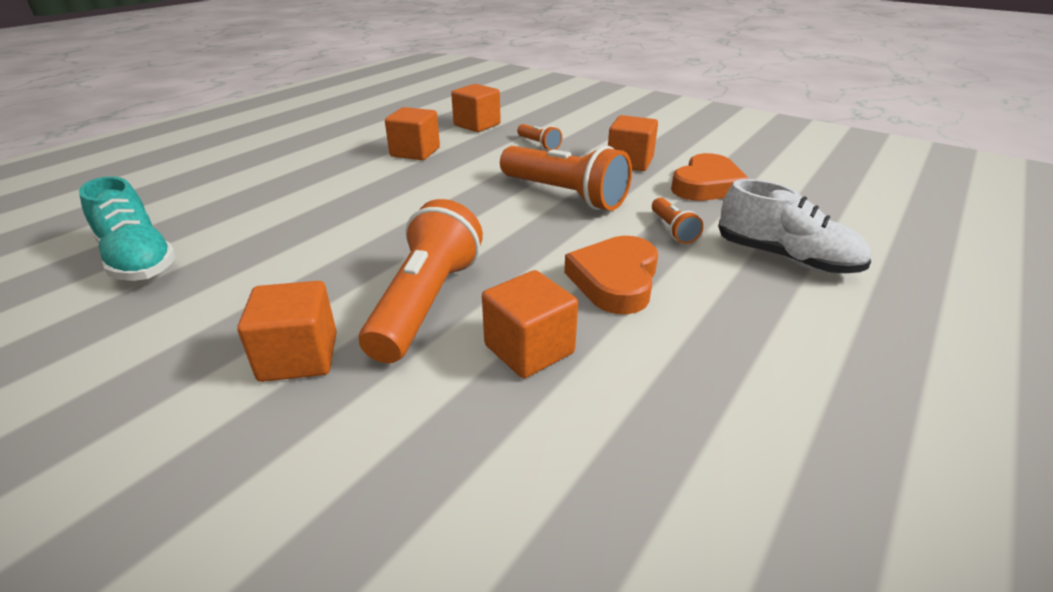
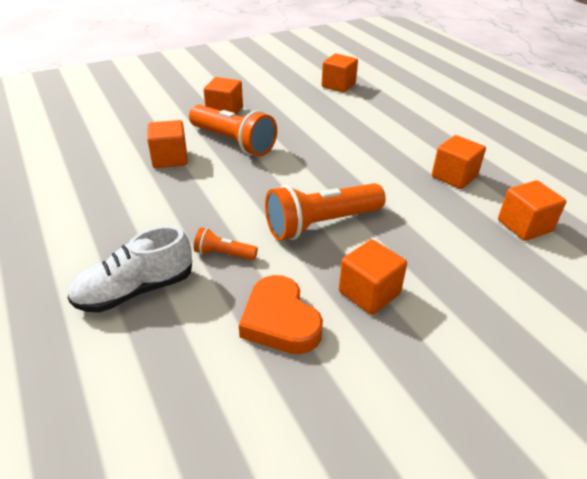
camera: 115 degrees right, 5 degrees up
(138, 260) = (338, 85): turquoise shoe -> orange cube
(539, 144) = (447, 248): orange flashlight -> none
(615, 280) = (192, 202): orange heart -> none

